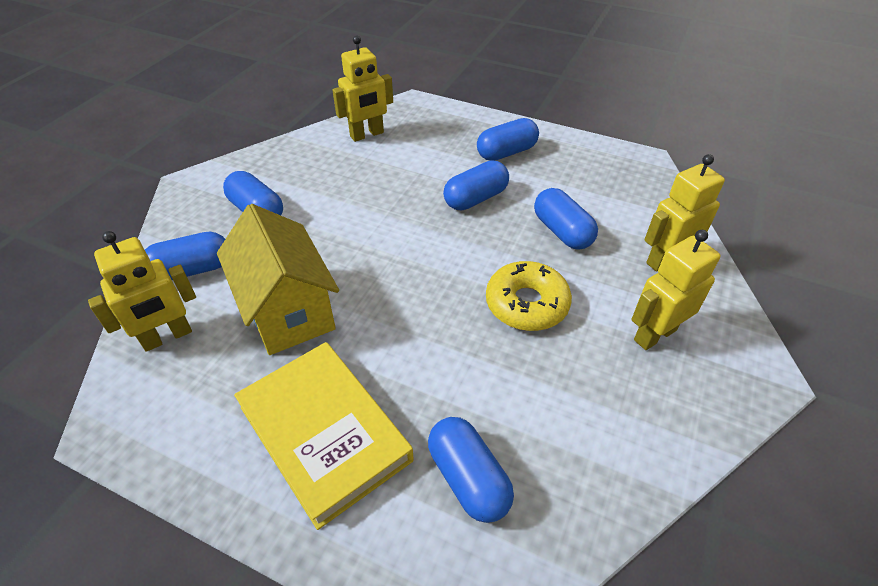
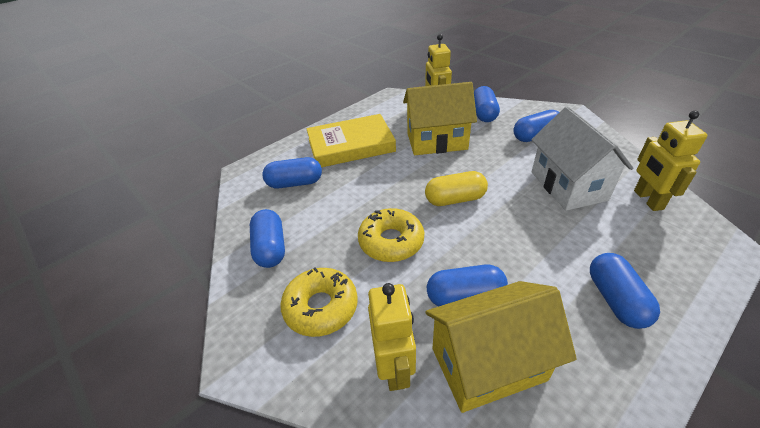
camera: 115 degrees right, 5 degrees down
(361, 181) = (568, 186): none -> white house
(423, 264) = (455, 199): none -> yellow capsule
(475, 198) = (530, 249): blue capsule -> blue capsule (270, 248)
(616, 209) = (488, 364): none -> yellow house
(654, 334) = (321, 307): yellow robot -> yellow donut

